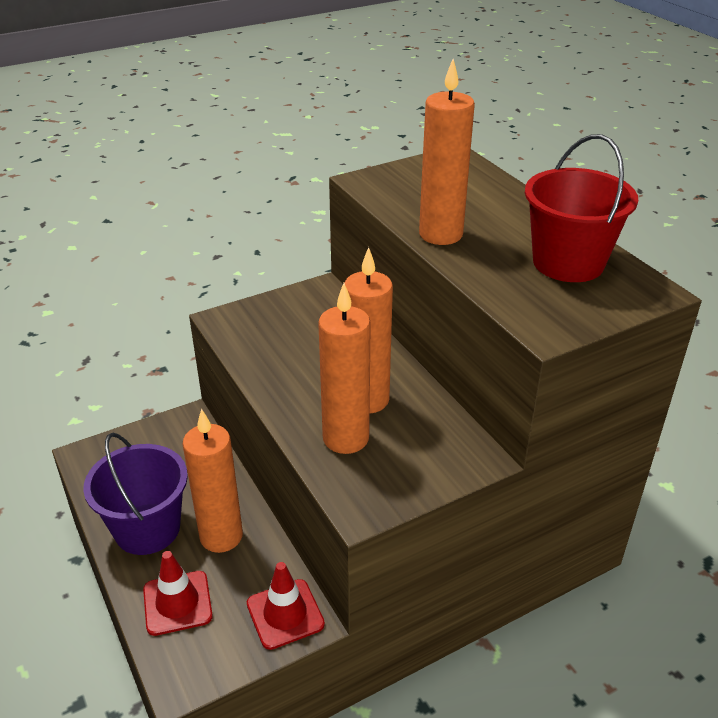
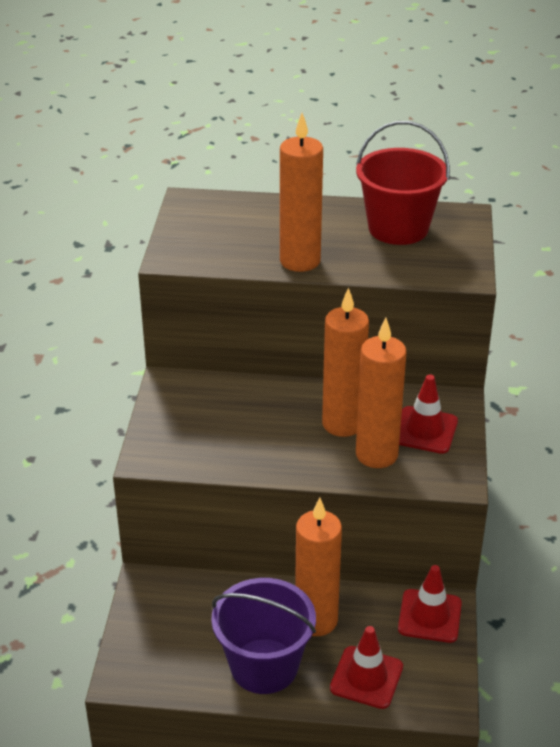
camera: 55 degrees left, 0 degrees up
(412, 455) = (425, 430): none -> red traffic cone

